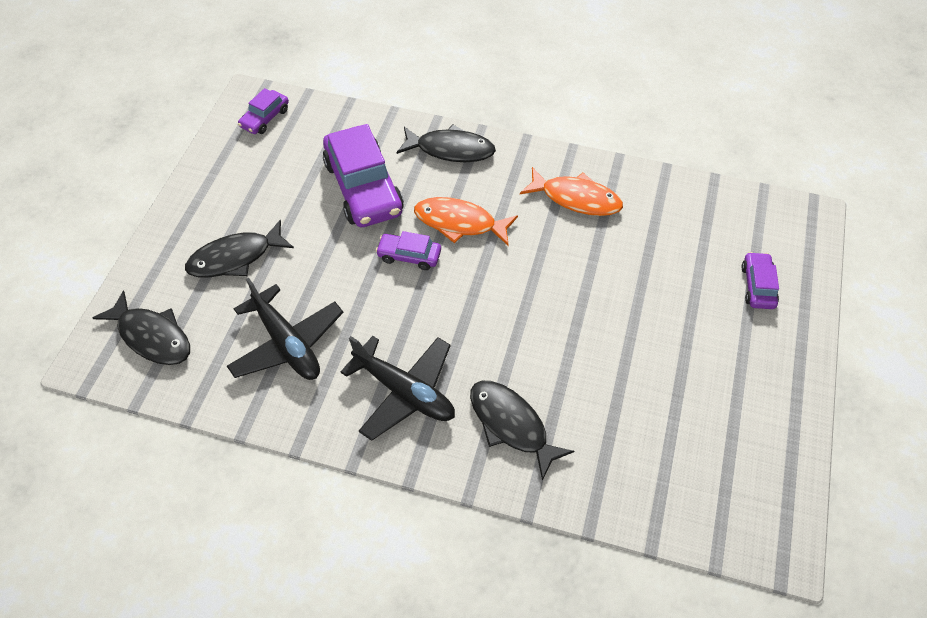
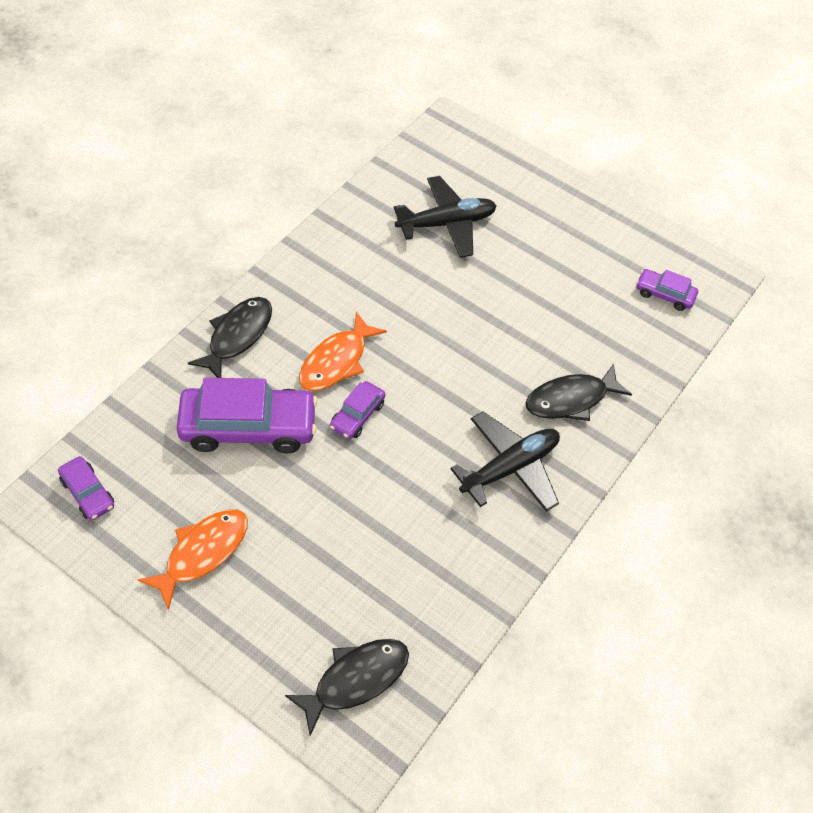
camera: 75 degrees left, 0 degrees up
(235, 258) = (285, 573): black fish -> none
(287, 343) = (418, 551): black plane -> black plane (446, 224)
(576, 198) = (352, 263): orange fish -> orange fish (202, 553)
(757, 286) = (502, 186): purple car -> purple car (664, 294)

